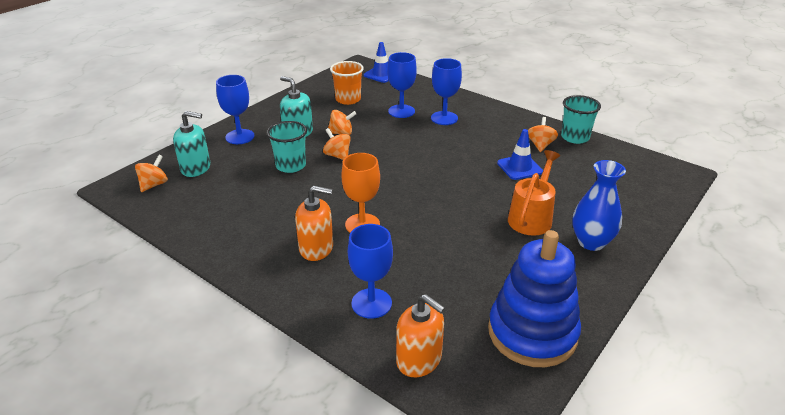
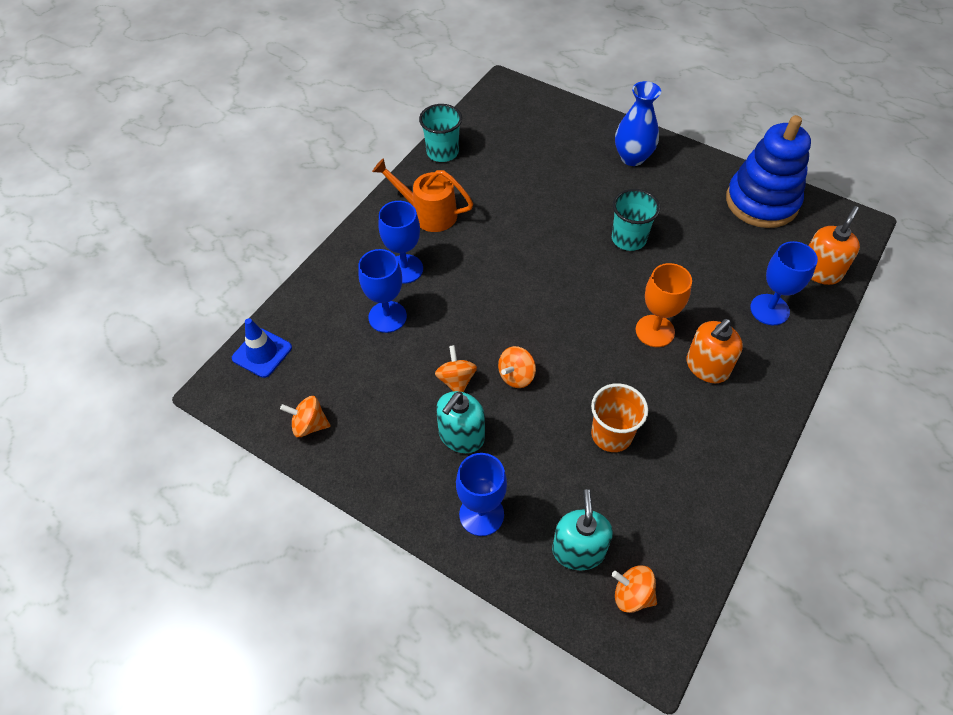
camera: 95 degrees left, 20 degrees up
(291, 165) = (550, 426): turquoise cup -> turquoise cup (628, 239)
(316, 248) = (707, 367): orange soap dispenser -> orange soap dispenser turned 135 degrees counterclockwise
(348, 99) = (351, 387): orange cup -> orange cup (611, 434)
(519, 167) = (514, 200): blue traffic cone -> none
(532, 217) = (604, 195): orange watering can -> orange watering can (428, 213)
(540, 145) = (463, 181): orange spinning top -> orange spinning top (309, 425)

